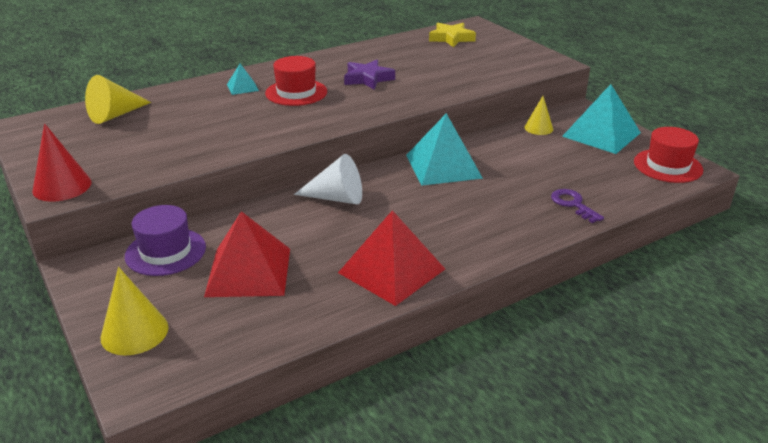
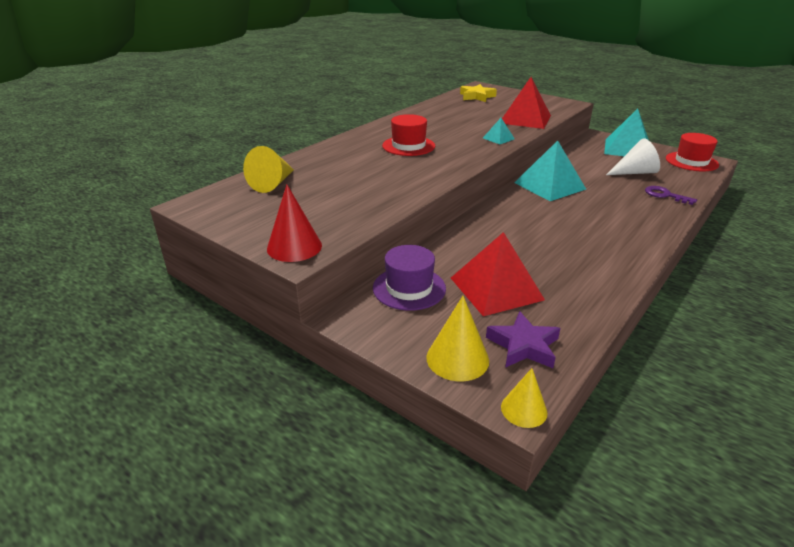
camera: 20 degrees left, 0 degrees up
(242, 87) = (359, 148): turquoise pyramid -> turquoise pyramid (498, 138)
(336, 198) = (499, 221): white cone -> white cone (634, 172)
(368, 79) = (451, 129): purple star -> purple star (523, 346)
(391, 270) = (601, 264): red pyramid -> red pyramid (525, 119)
(538, 128) = (583, 151): yellow cone -> yellow cone (524, 409)

